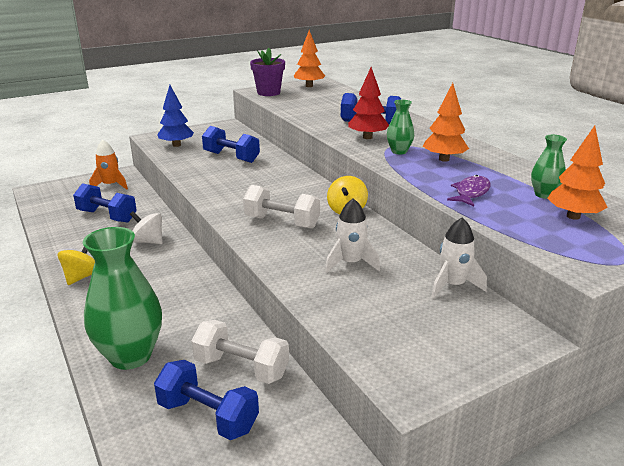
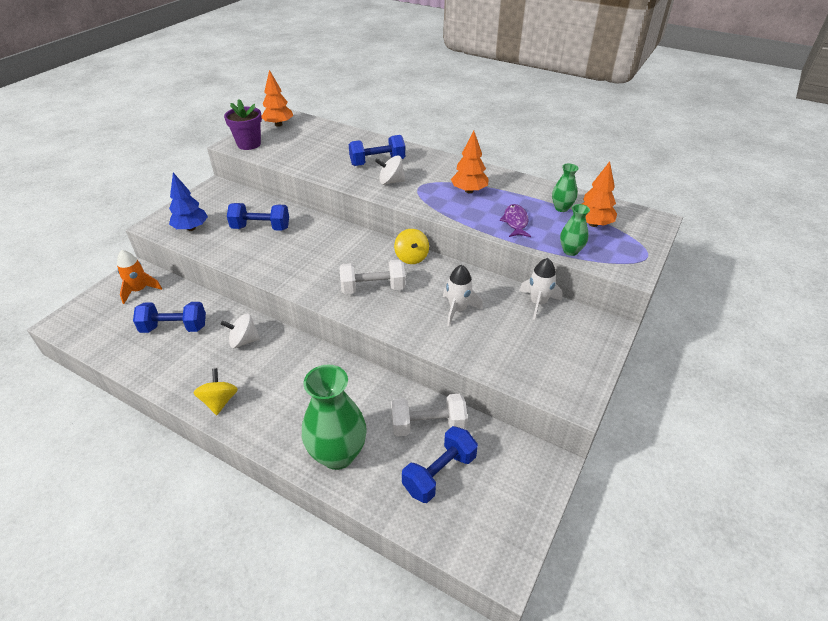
camera: 30 degrees left, 15 degrees up
(208, 416) = (439, 473): blue dumbbell -> blue dumbbell turned 45 degrees counterclockwise
(367, 137) = (391, 181): red tree -> white spinning top
(399, 151) = (429, 192): green vase -> green vase (570, 251)

